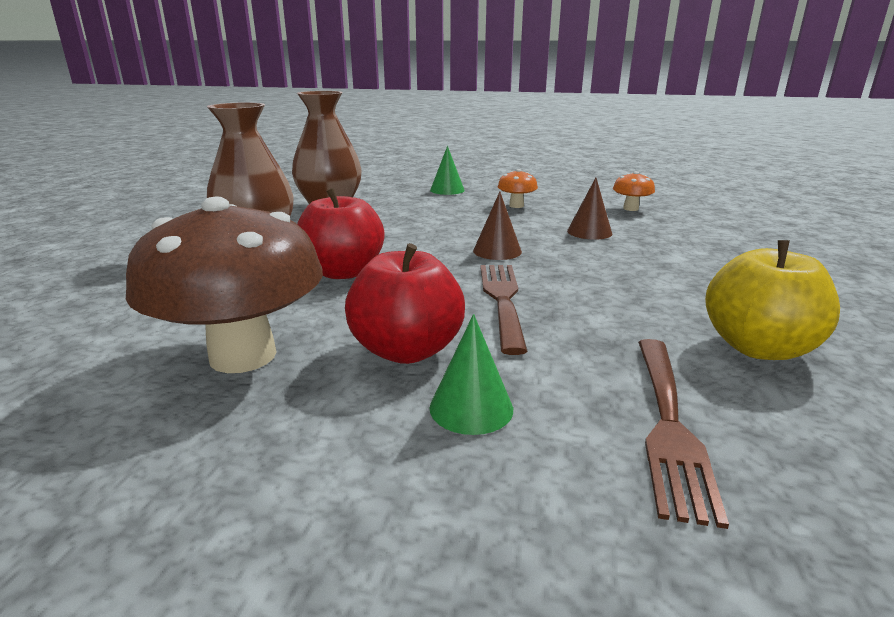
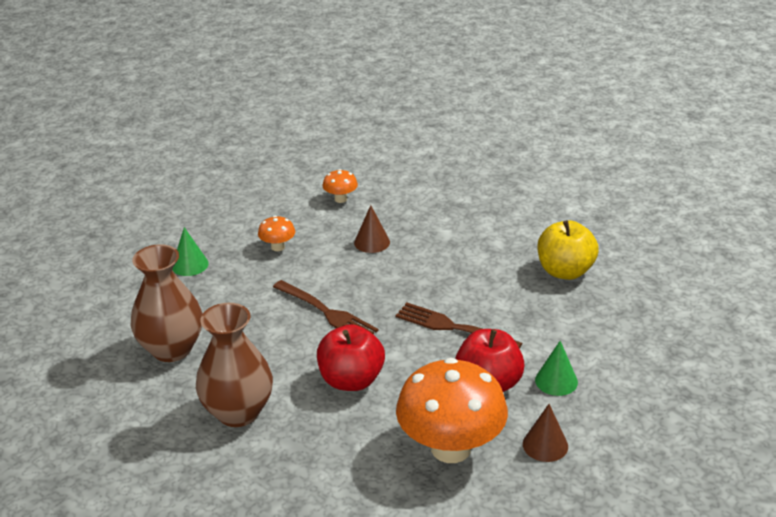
camera: 60 degrees left, 10 degrees up
(243, 356) = (451, 448): brown mushroom -> orange mushroom
(497, 251) = (371, 298): brown cone -> brown cone (545, 445)
(668, 424) = (602, 331): brown fork -> brown fork (327, 313)

